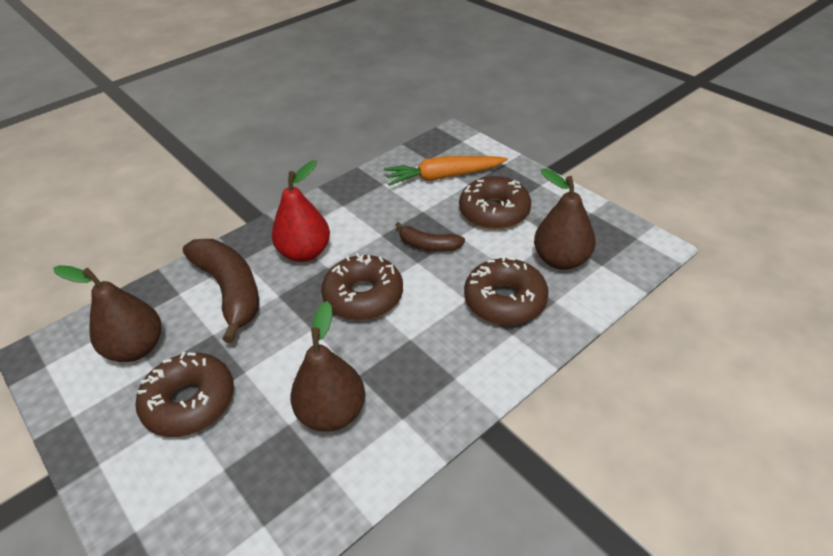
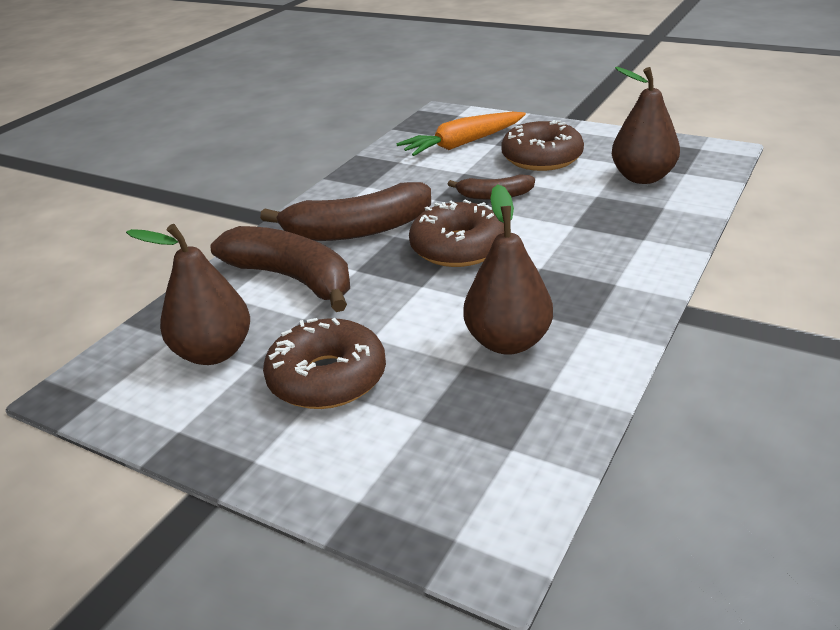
camera: 20 degrees left, 10 degrees down
(305, 253) = (357, 230): red pear -> brown banana
(505, 300) = (613, 217): brown donut -> none

